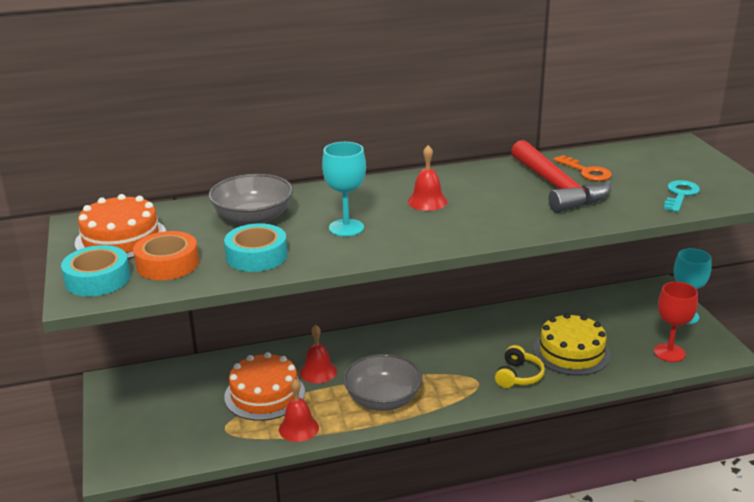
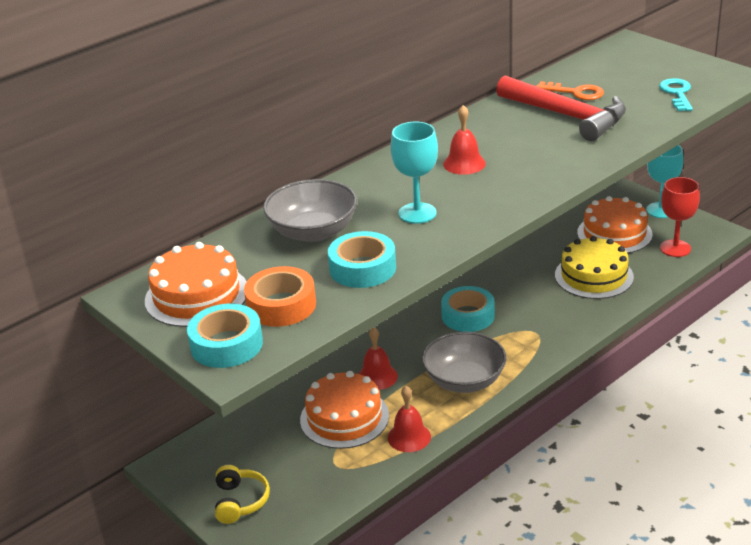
camera: 25 degrees left, 5 degrees up
(433, 349) = (468, 316): none -> turquoise tape
(518, 376) = (566, 314): yellow headphones -> yellow headphones (240, 501)
(622, 322) = (614, 233): none -> orange cake

